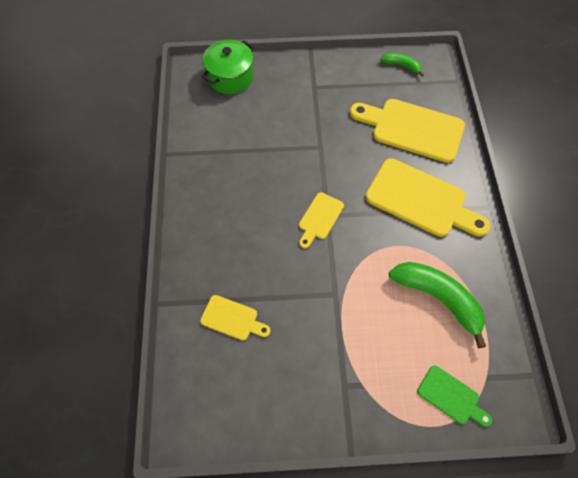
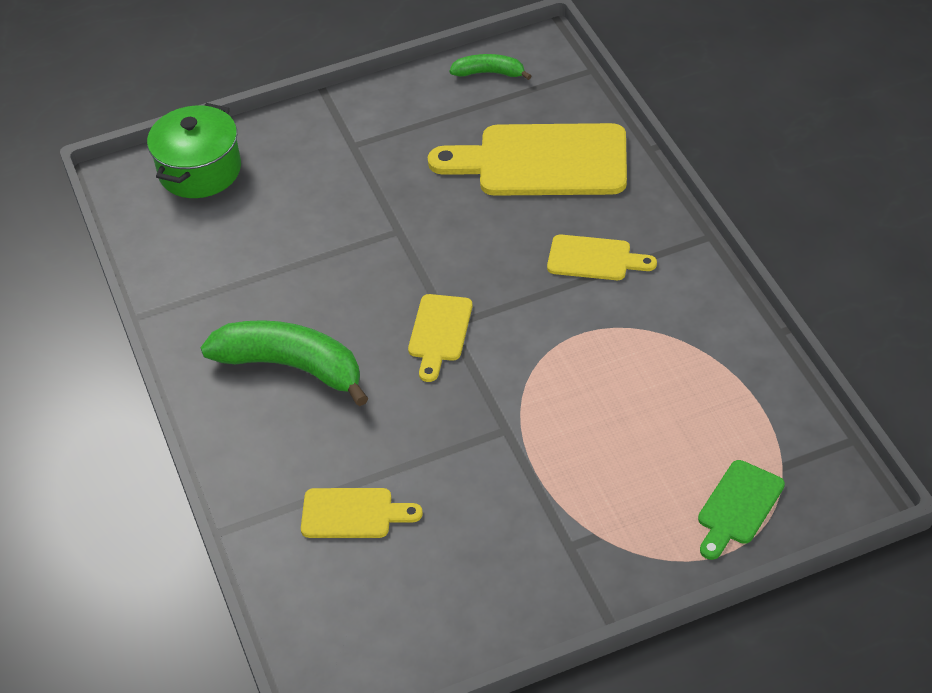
camera: 15 degrees left, 15 degrees down
(421, 200) = (594, 259): yellow cutting board -> yellow cutting board, size x0.51
(438, 298) = (671, 385): green banana -> green banana (292, 367)
(451, 396) = (738, 507): green cutting board -> green cutting board turned 105 degrees clockwise

